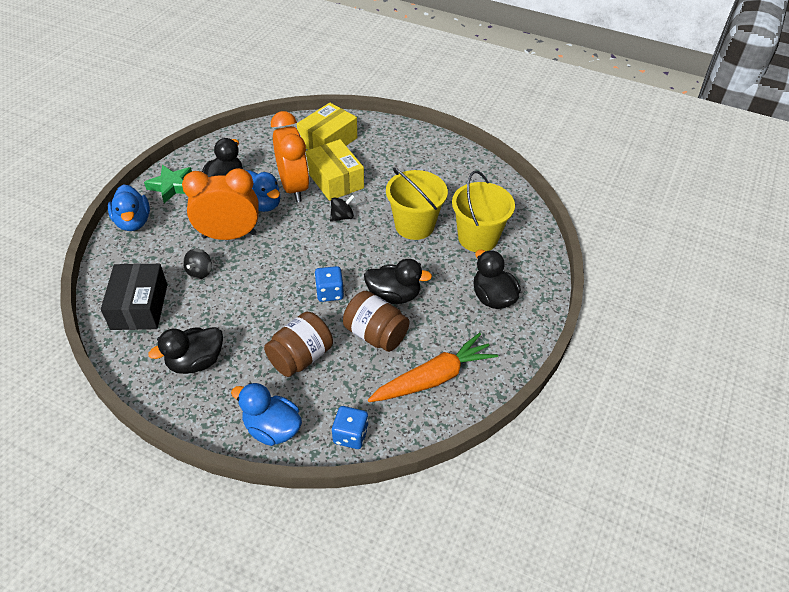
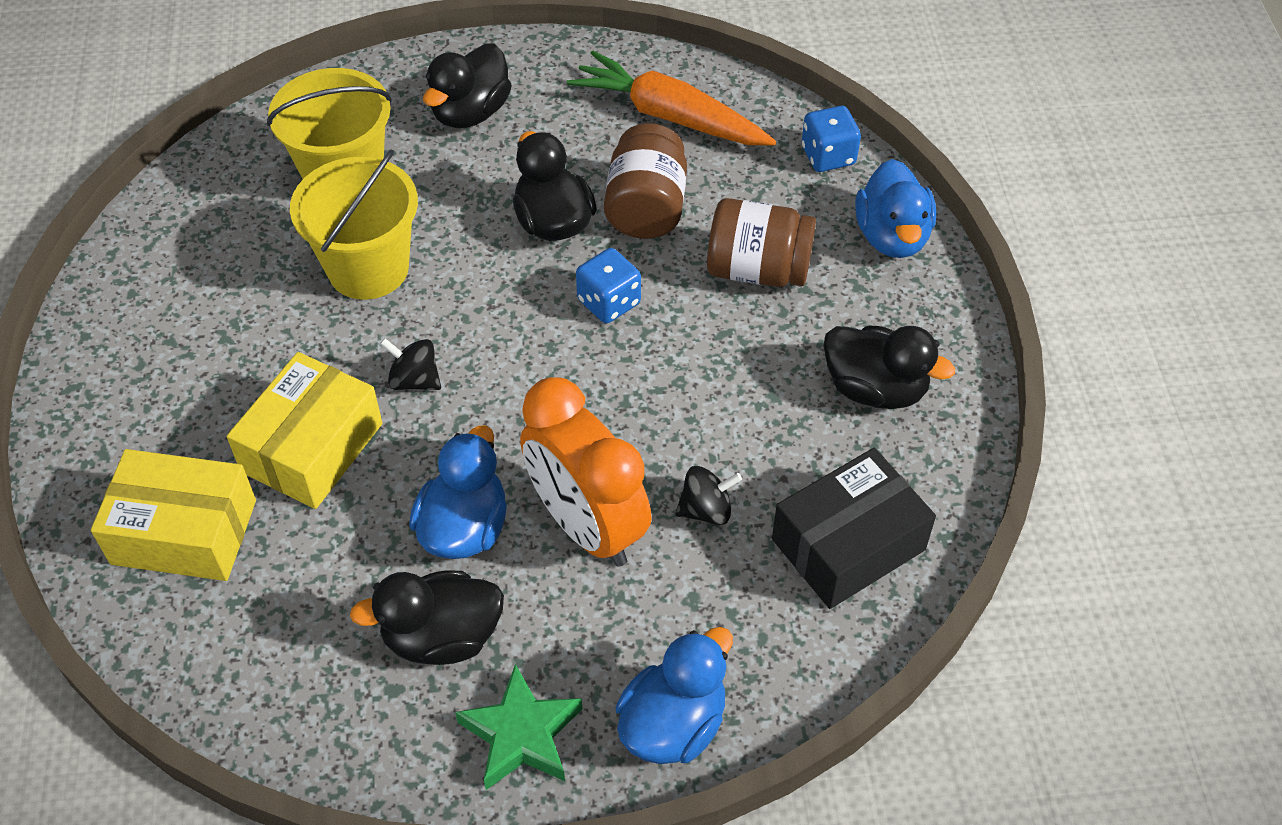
camera: 120 degrees left, 5 degrees up
(294, 187) = (379, 504): orange clock -> none

